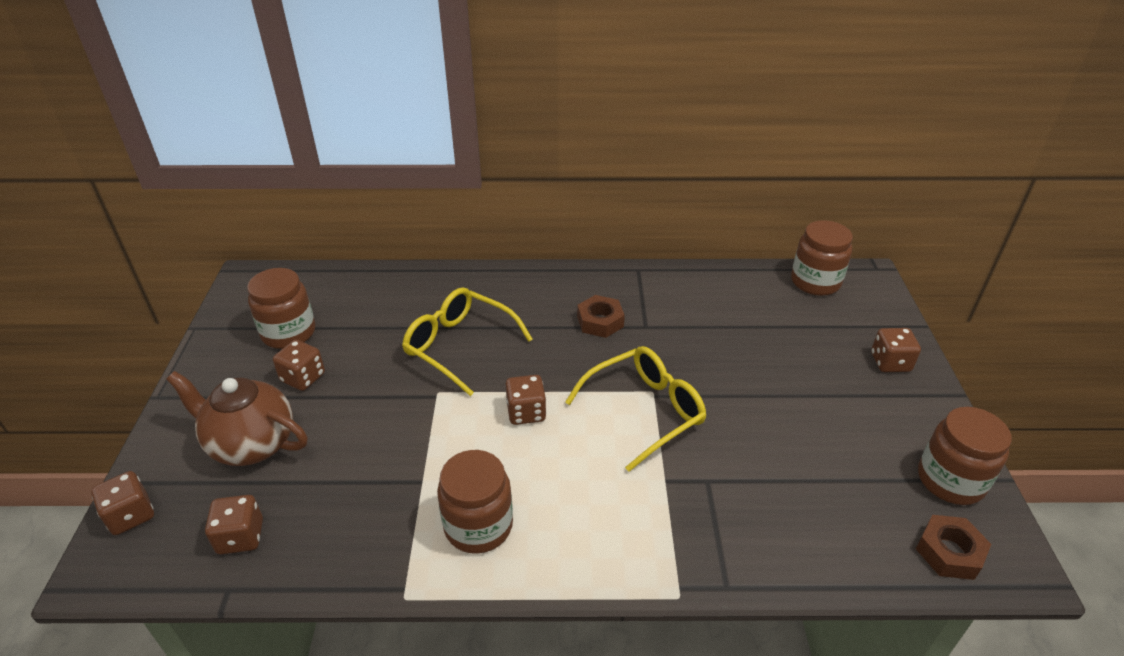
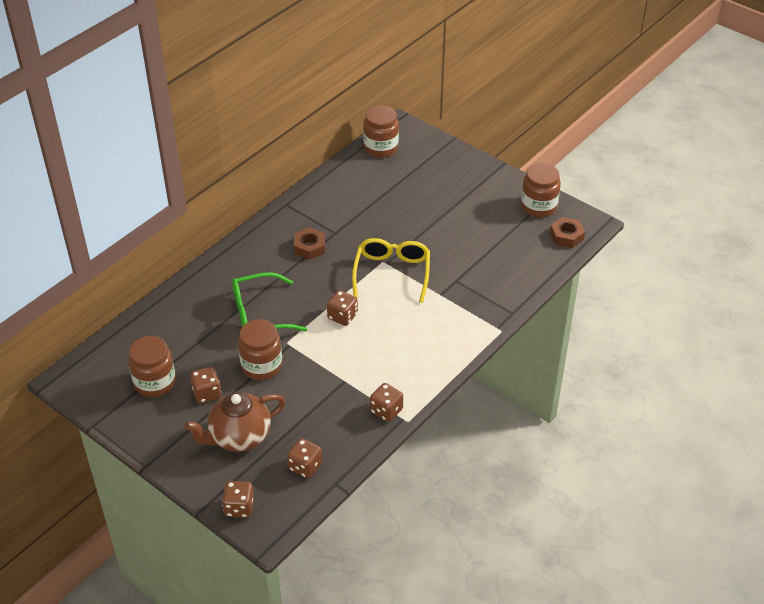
camera: 50 degrees left, 5 degrees up
(459, 345) = (259, 314): yellow glasses -> green glasses
(478, 526) = (395, 374): brown jar -> brown jar (261, 366)
(890, 362) = (461, 168): brown dice -> brown dice (386, 410)

